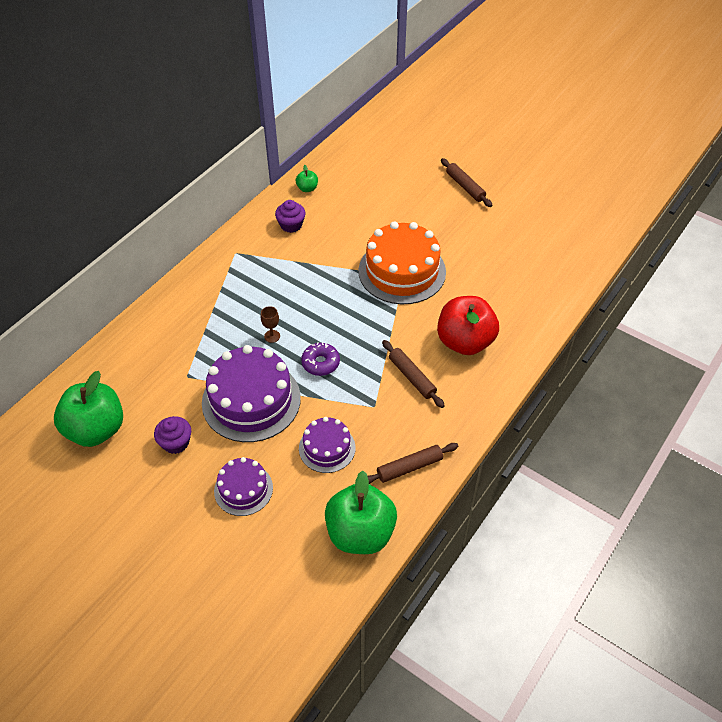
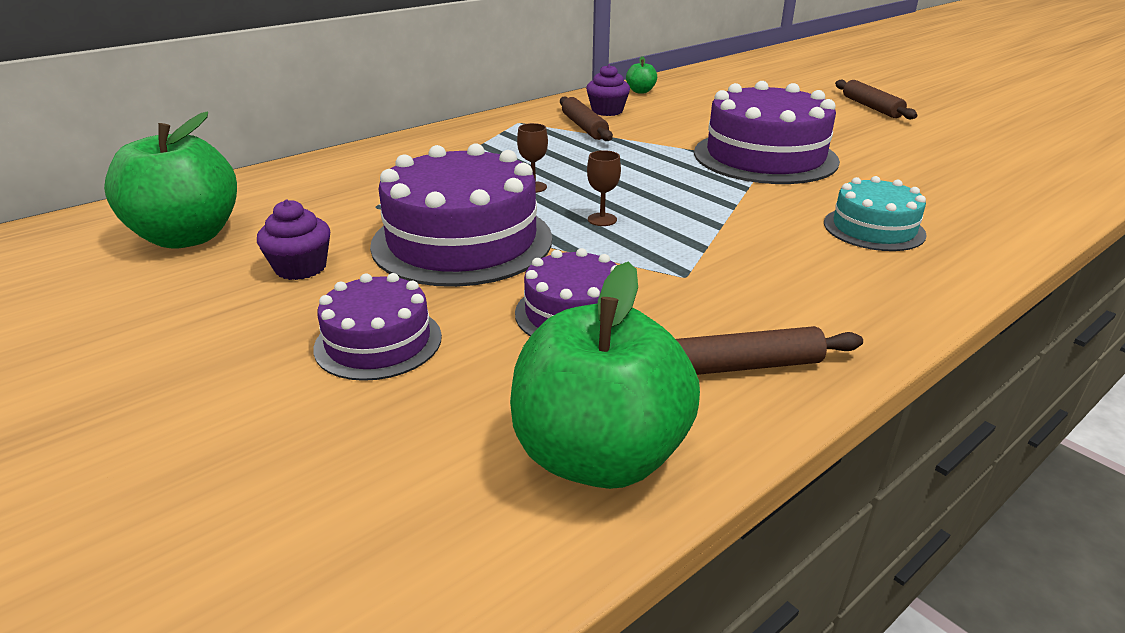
camera: 15 degrees right, 20 degrees down
(320, 363) = (602, 219): purple donut -> brown goblet
(402, 271) = (765, 157): orange cake -> purple cake
(412, 377) = (766, 253): brown rolling pin -> brown rolling pin (584, 127)
(465, 342) = (873, 228): red apple -> turquoise cake

